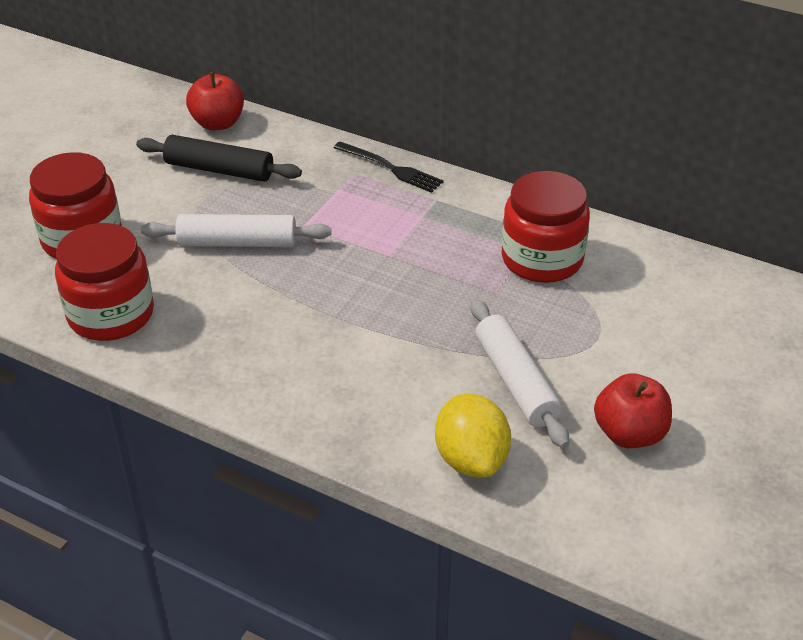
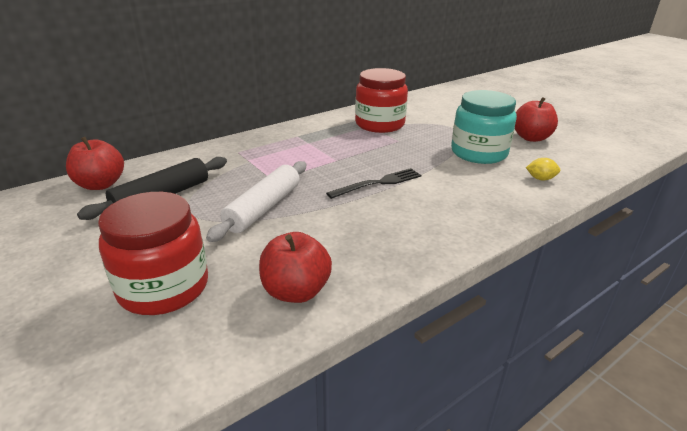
camera: 65 degrees left, 10 degrees down
(111, 314) = (296, 291): red jar -> red apple
(391, 168) = (249, 140): black fork -> black fork (378, 183)
(471, 459) = (540, 179): yellow lemon -> yellow lemon, size x0.48
(516, 382) = (479, 153): white rolling pin -> turquoise jar

